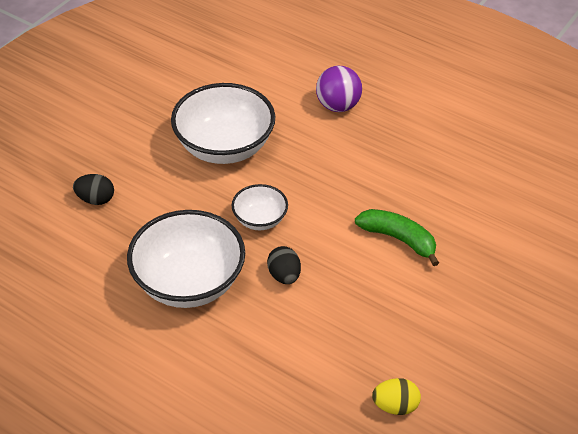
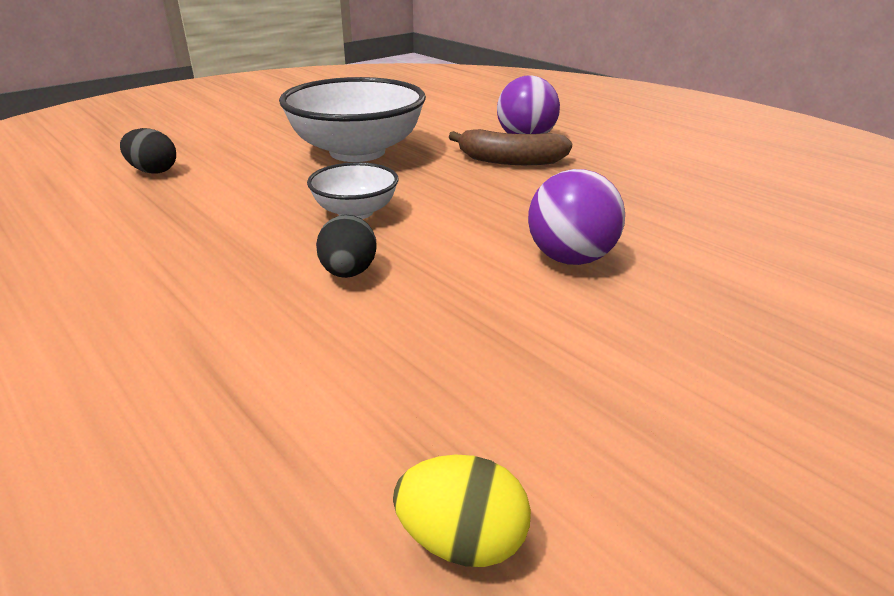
camera: 15 degrees right, 15 degrees down
(189, 282) = (189, 259): white bowl -> none
(335, 139) = (510, 161): none -> brown banana
(399, 239) = (570, 258): green banana -> purple ball

